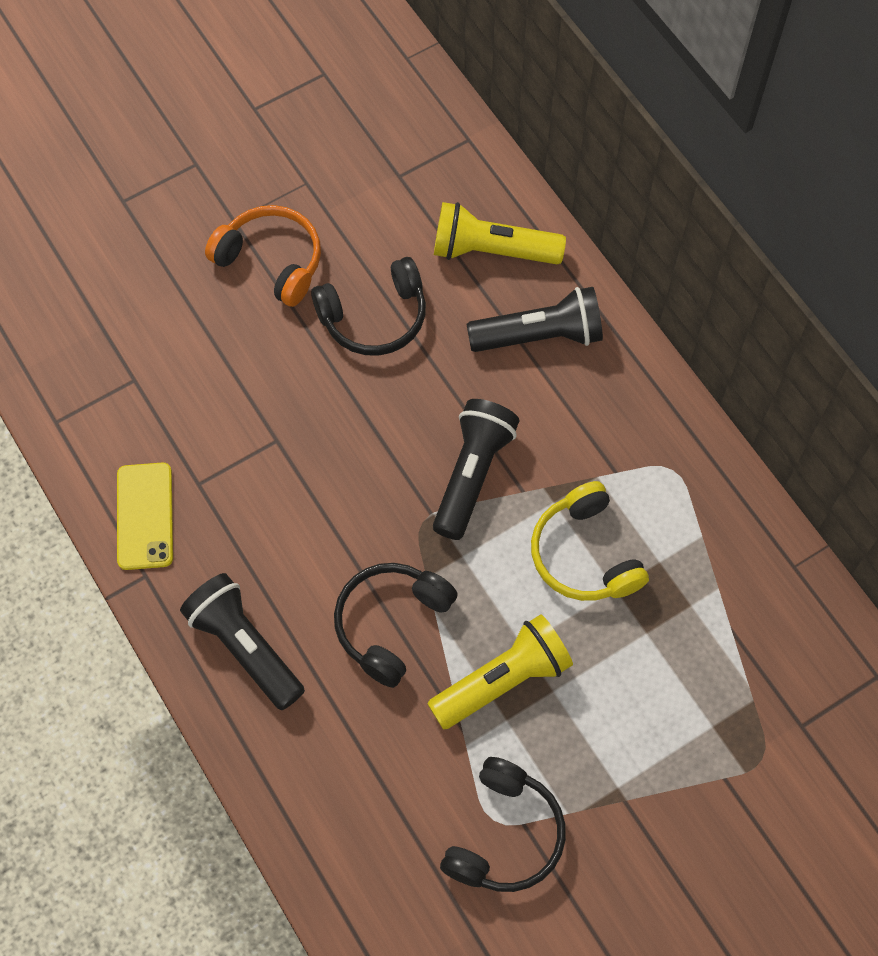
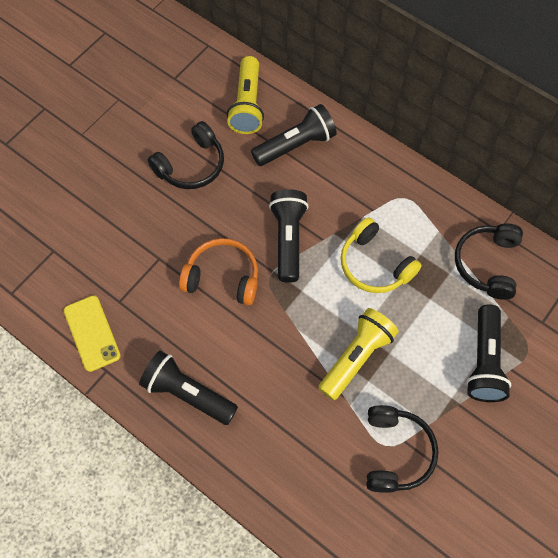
camera: 20 degrees left, 0 degrees up
(271, 261) = (114, 152): orange headphones -> orange headphones (222, 277)
(391, 624) = (274, 346): black headphones -> black headphones (487, 264)
(492, 250) = (247, 105): yellow flashlight -> yellow flashlight turned 75 degrees counterclockwise
(688, 752) = (484, 361): none -> black flashlight

